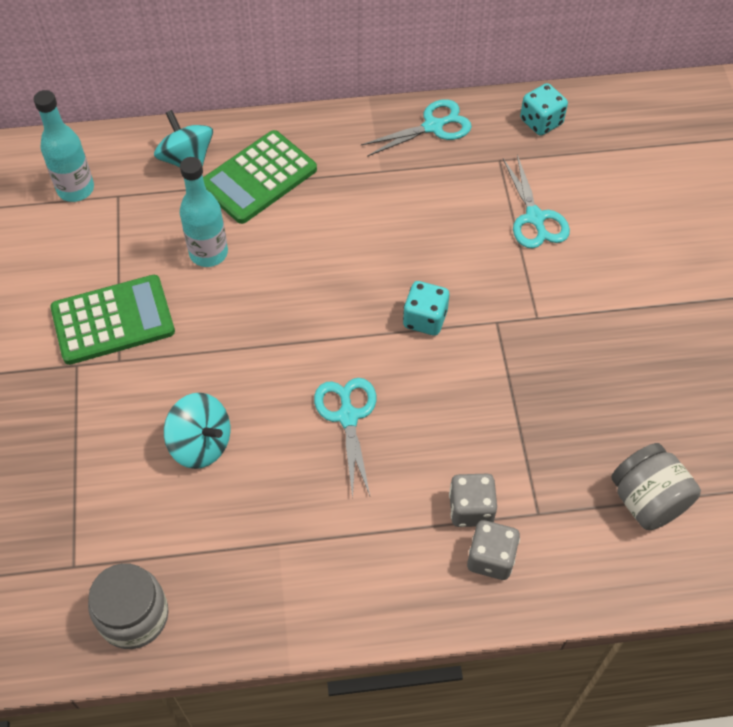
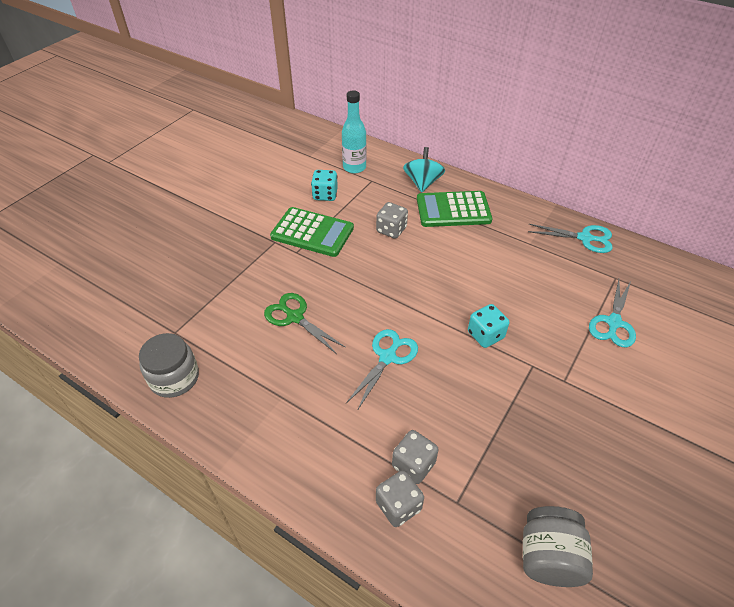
camera: 40 degrees right, 10 degrees down
(201, 444) = (295, 317): turquoise spinning top -> green scissors
(208, 253) = (391, 230): turquoise bottle -> grey dice
(541, 122) = (665, 272): turquoise dice -> turquoise dice (325, 195)

